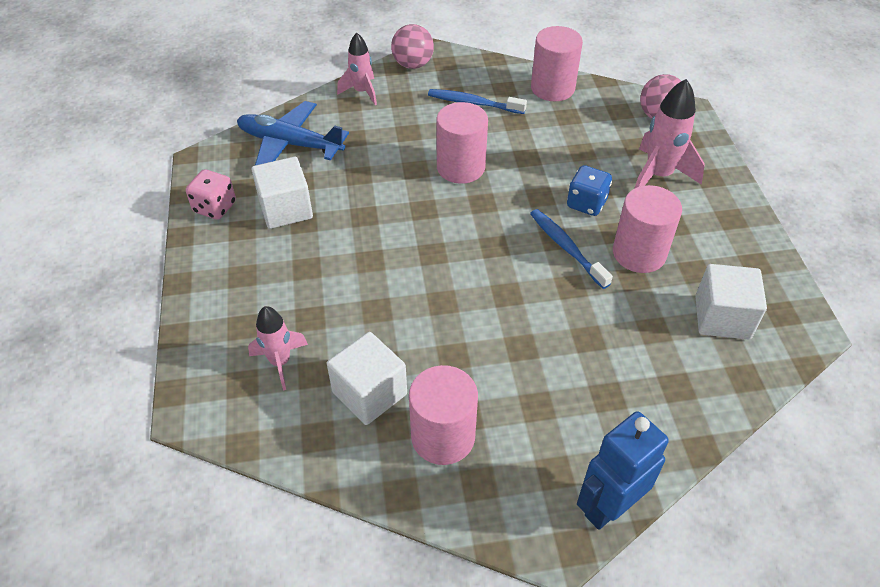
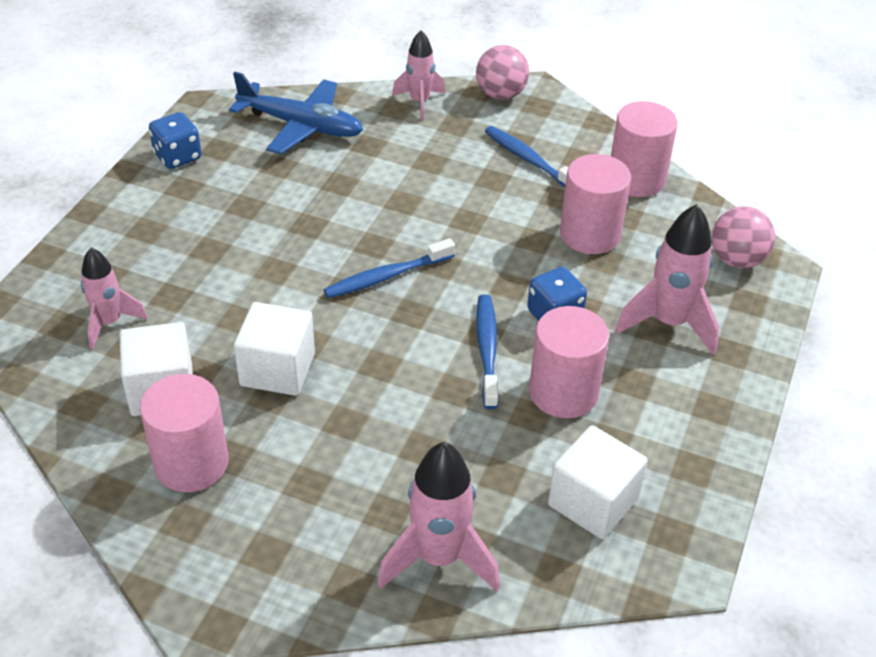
camera: 30 degrees right, 5 degrees down
(215, 207) = (177, 157): pink dice -> blue dice
(286, 209) = (240, 186): white cube -> white cube (277, 369)
(290, 144) = (301, 125): blue plane -> blue plane turned 150 degrees clockwise
(453, 228) = (386, 276): none -> blue toothbrush
(460, 167) = (451, 220): pink cylinder -> pink cylinder (590, 234)
(608, 506) = (286, 612): blue robot -> none
(668, 409) = (439, 558): none -> pink rocket

